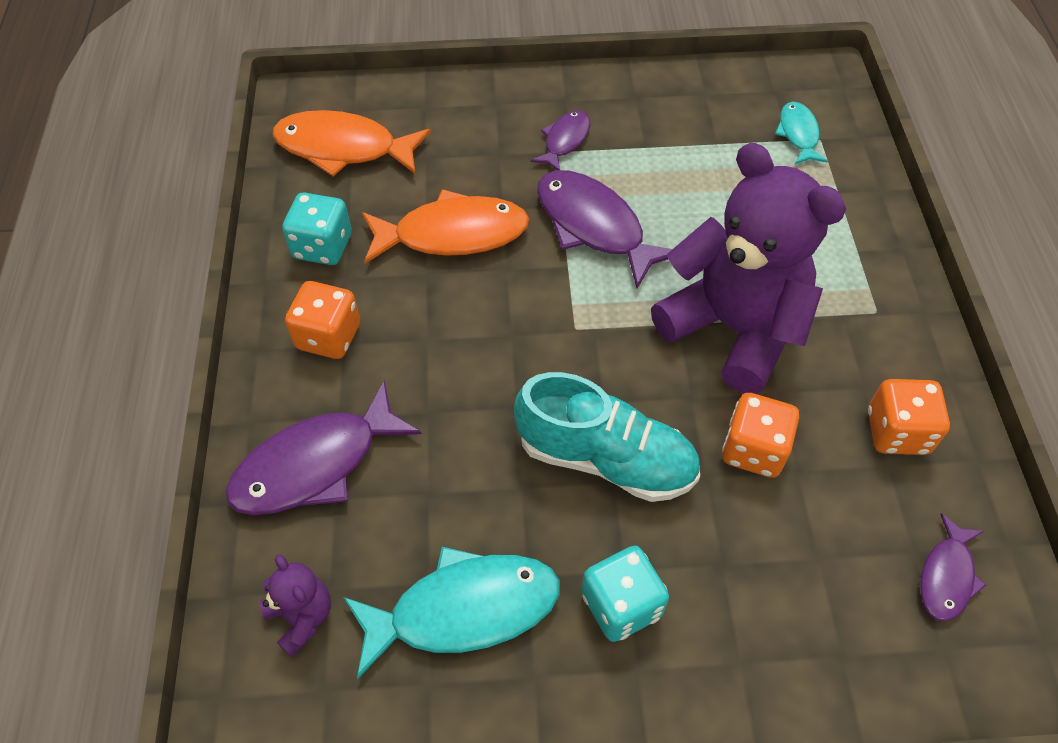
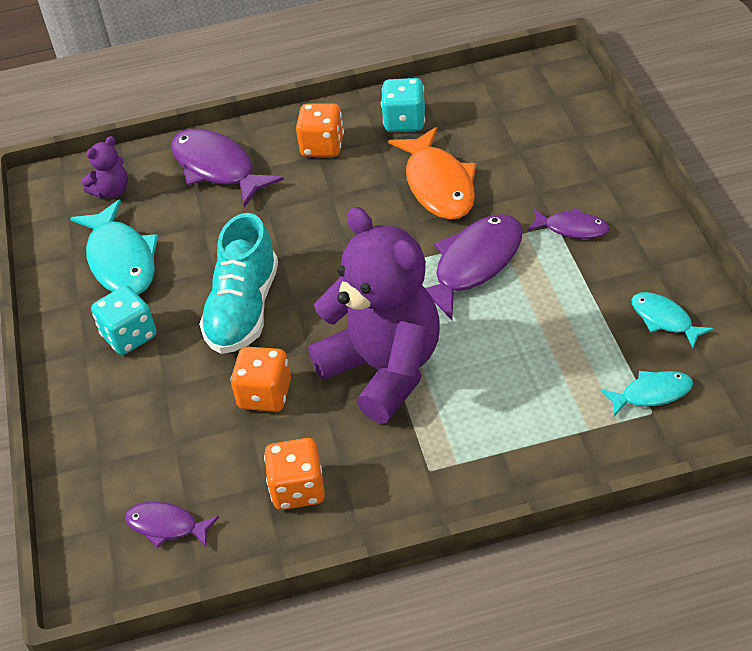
camera: 85 degrees right, 10 degrees down
(343, 148) = (511, 104): orange fish -> none
(708, 106) = (664, 319): none -> turquoise fish
(733, 328) = (384, 370): purple teddy bear -> purple teddy bear turned 75 degrees counterclockwise

